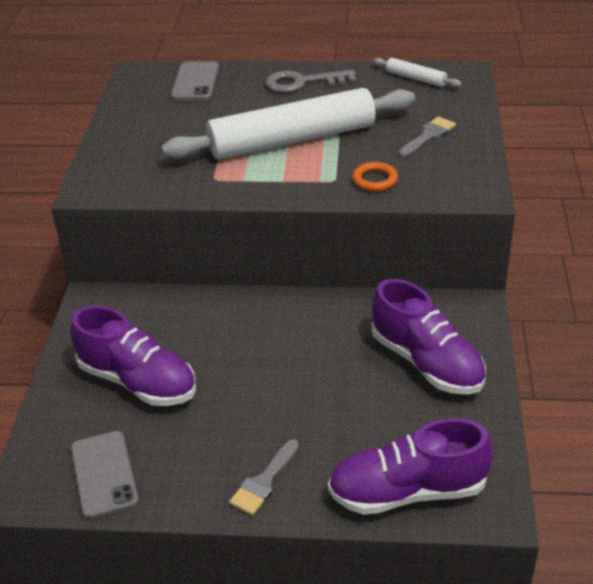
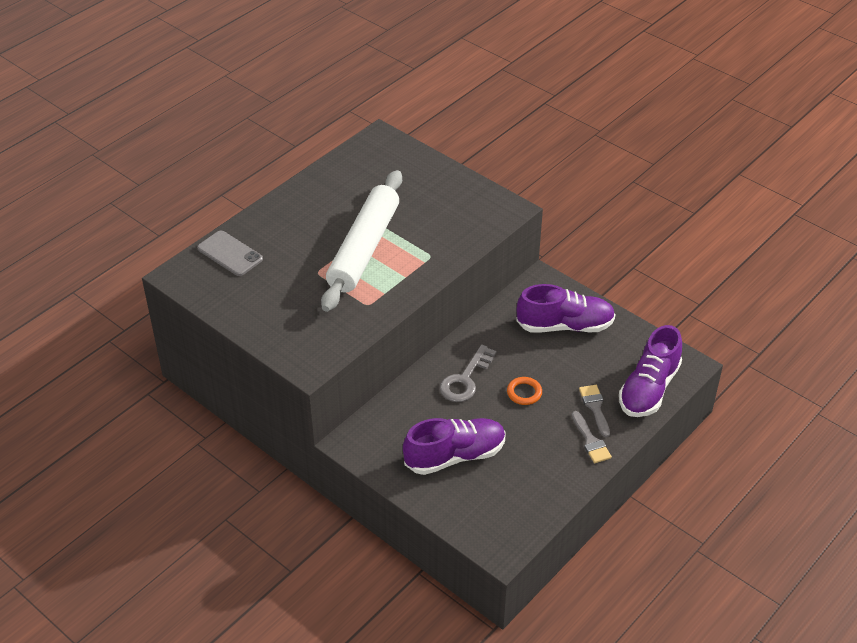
camera: 55 degrees left, 5 degrees up
(104, 474) = (521, 507): grey phone -> none
(303, 82) = (299, 207): grey key -> grey key (465, 379)
(375, 180) = (450, 240): orange ring -> orange ring (524, 393)
(416, 78) = (360, 159): white rolling pin -> none
(428, 136) = (431, 193): grey brush -> grey brush (595, 407)

